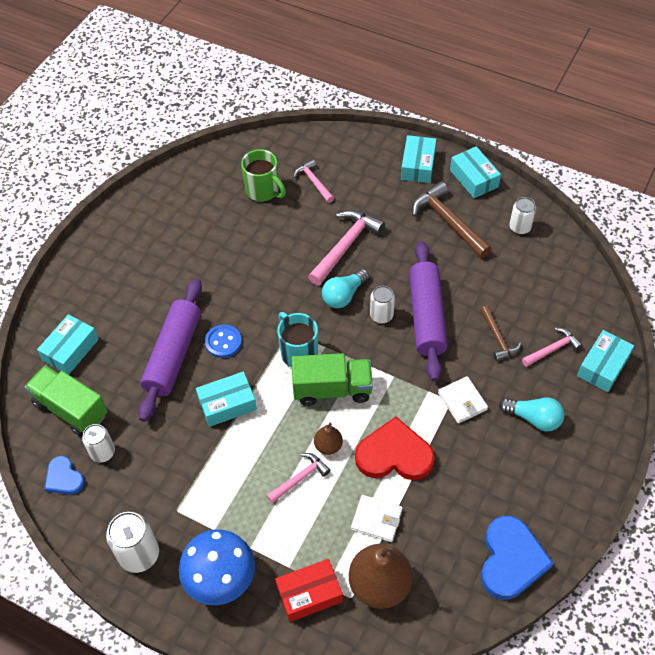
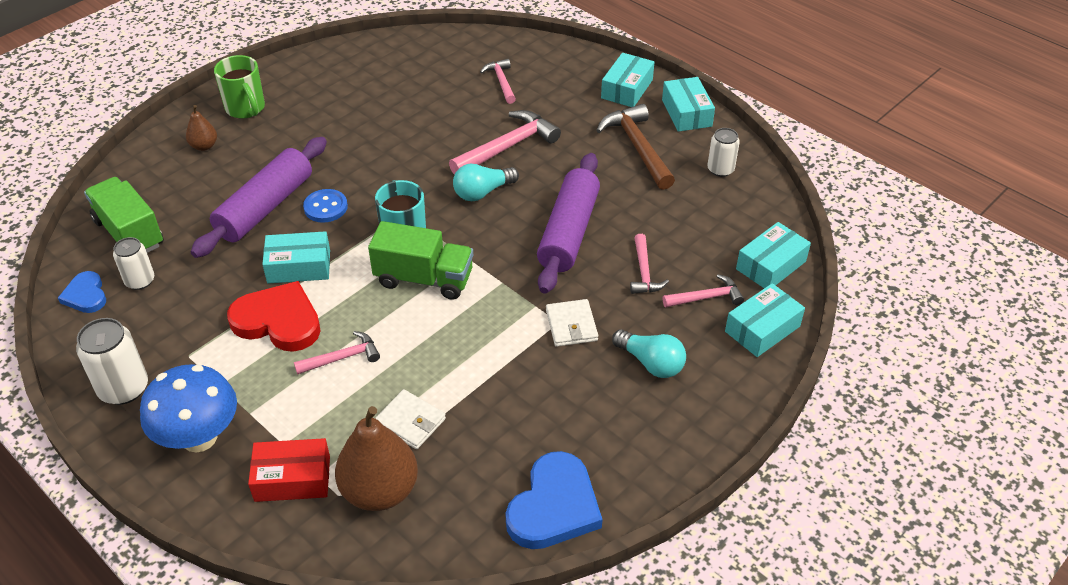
camera: 15 degrees right, 10 degrees down
(70, 350) = (160, 179): turquoise box -> turquoise box (771, 265)
(263, 191) = (442, 79): green mug -> green mug (246, 109)
(328, 446) = (391, 333): brown pear -> brown pear (204, 146)
(381, 315) = (516, 220): white can -> none
(394, 454) = (464, 360): red heart -> red heart (278, 321)
(498, 338) = (644, 272): brown hammer -> pink hammer

